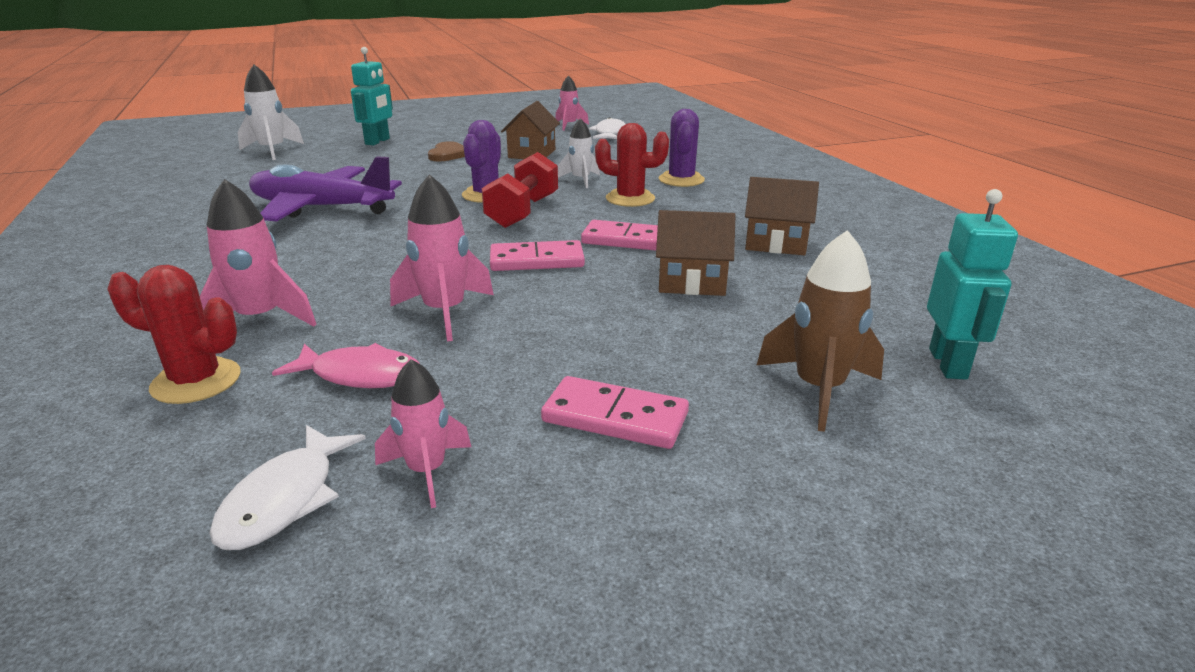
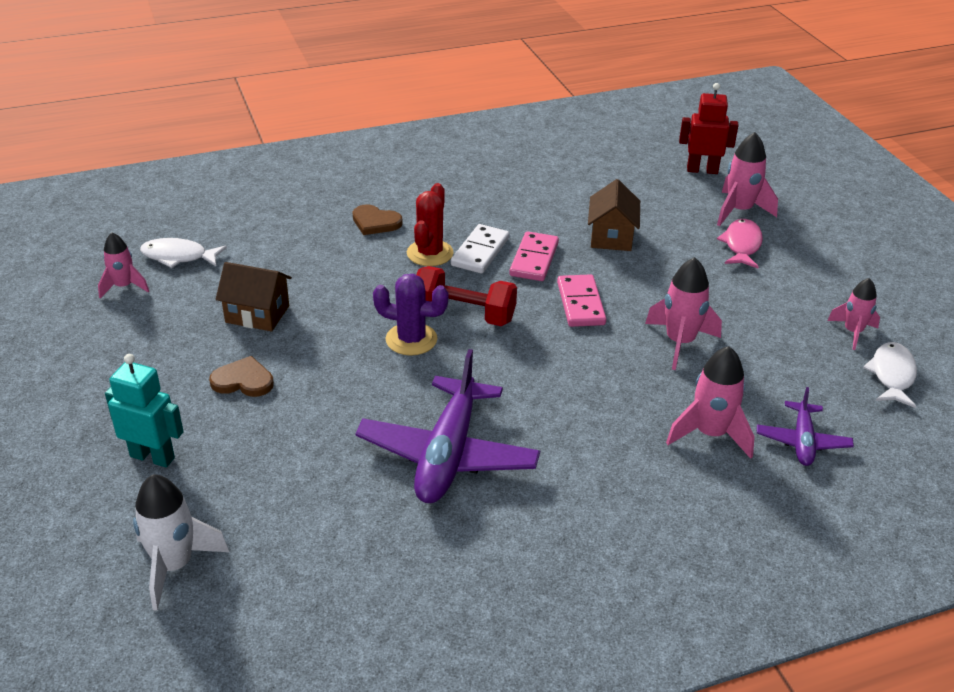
camera: 90 degrees left, 10 degrees up
(196, 381) = (802, 441): red cactus -> purple plane
(285, 499) = (892, 375): white fish -> white fish turned 90 degrees counterclockwise
(361, 375) = (773, 369): pink fish -> pink fish (741, 245)
(580, 180) = (368, 280): white rocket -> none
(615, 417) = (786, 274): pink domino -> none
(638, 217) = (480, 252): none -> white domino
(681, 180) = (375, 222): purple cactus -> brown heart
(776, 243) = (537, 195): brown house -> none
(818, 389) = (739, 211): brown rocket -> pink rocket
(948, 364) = (702, 170): turquoise robot -> red robot

